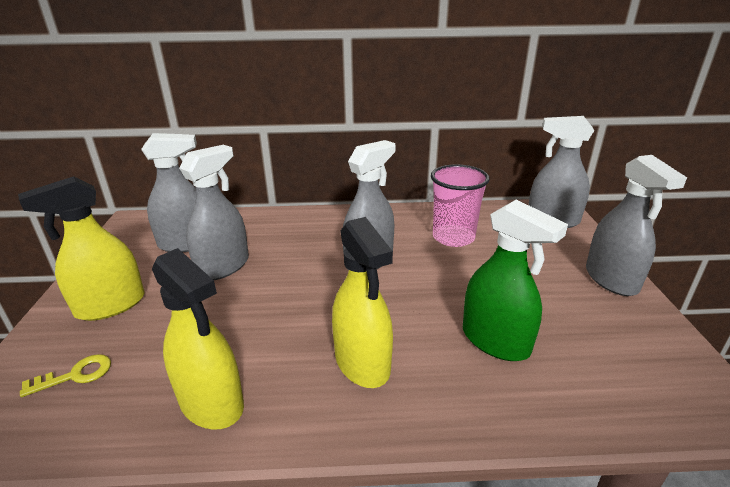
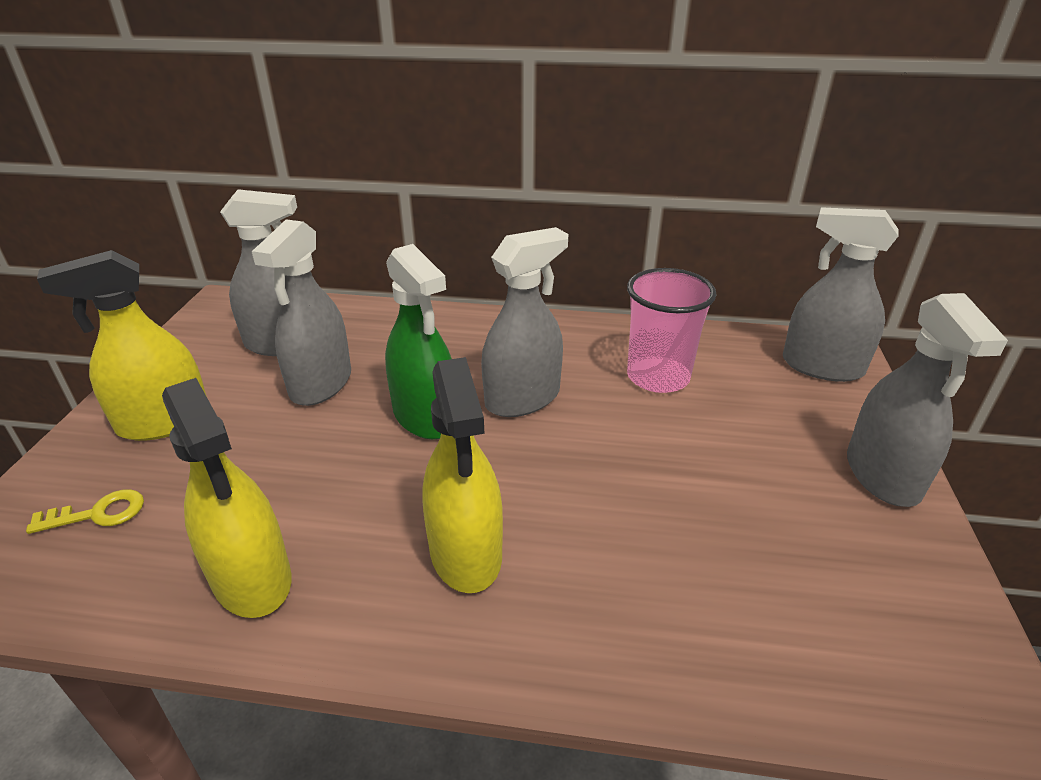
camera: 10 degrees right, 5 degrees up
(223, 267) = (321, 384): grey spray bottle -> grey spray bottle turned 150 degrees clockwise
(495, 341) = (666, 549): green spray bottle -> green spray bottle (425, 416)

